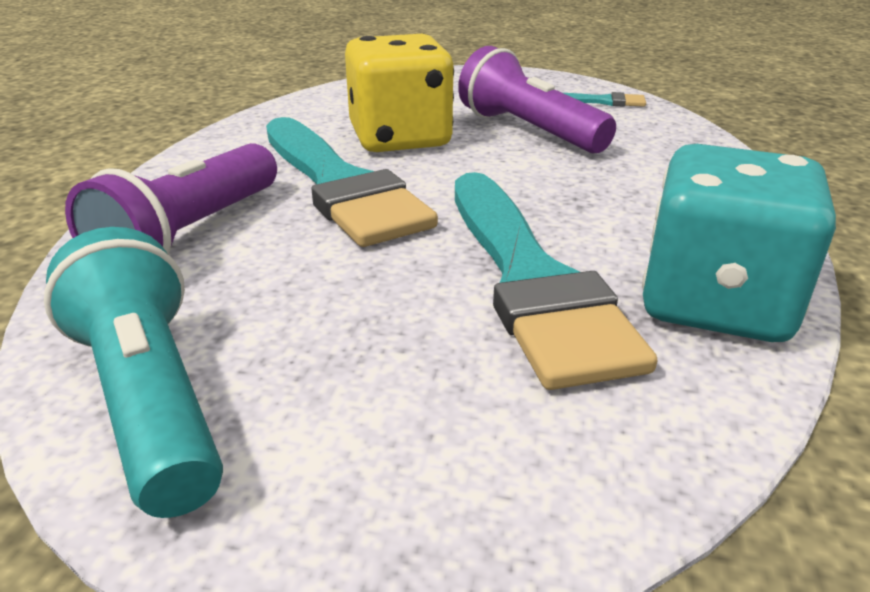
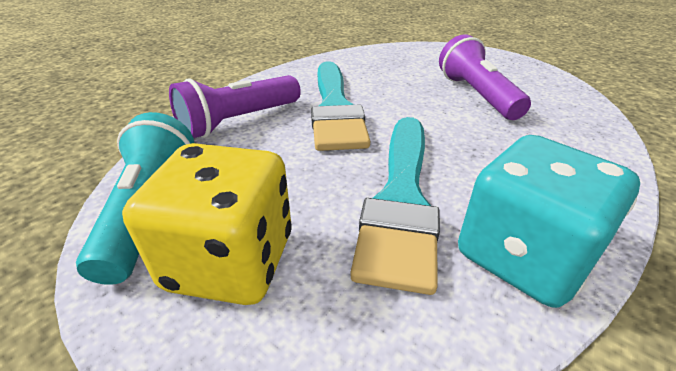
camera: 25 degrees right, 5 degrees up
(400, 138) = (391, 86): yellow dice -> yellow dice (231, 261)
(602, 101) = (544, 83): turquoise brush -> none

